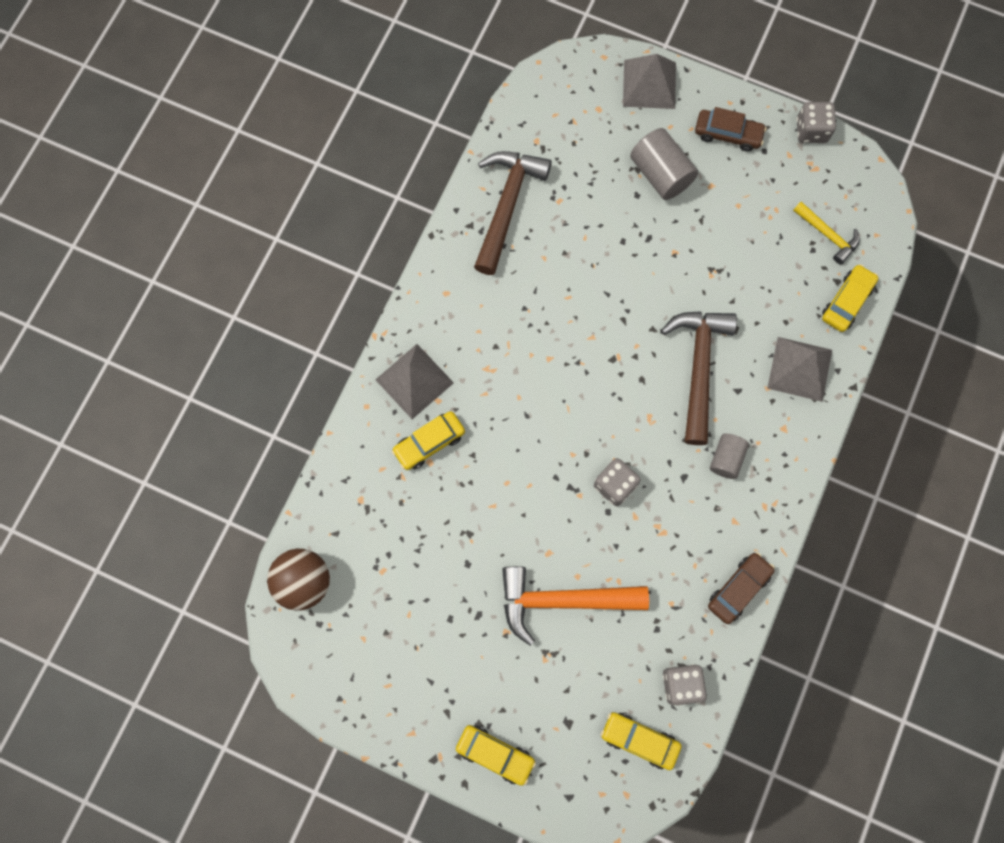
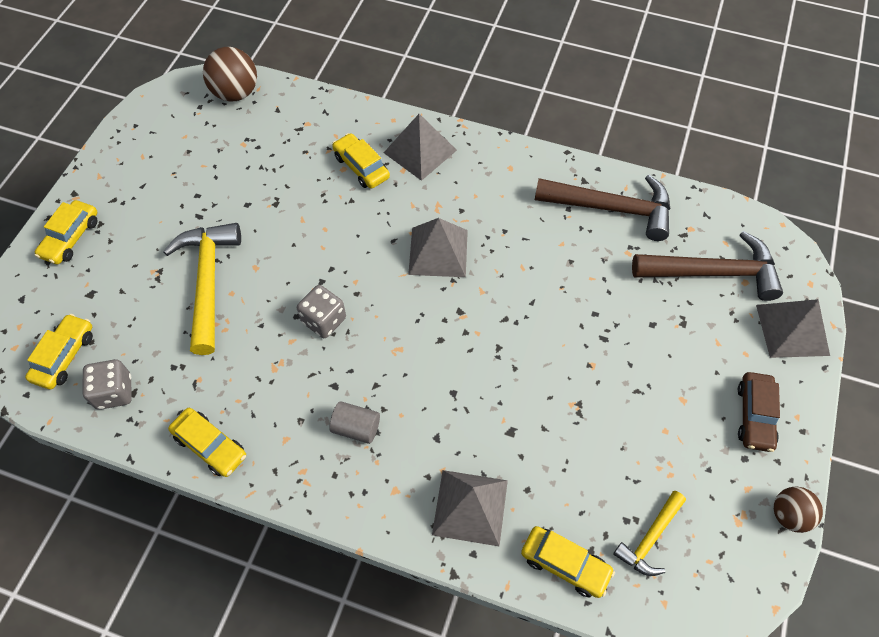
camera: 85 degrees right, 15 degrees down
(544, 373) = (438, 252): none -> grey pyramid
(562, 600) = (208, 282): orange hammer -> yellow hammer
(661, 174) = (684, 346): grey cylinder -> none
(699, 368) = (459, 395): brown hammer -> brown hammer (713, 273)
(738, 589) = (210, 446): brown car -> yellow car
(811, 131) = (789, 515): grey dice -> brown ball

